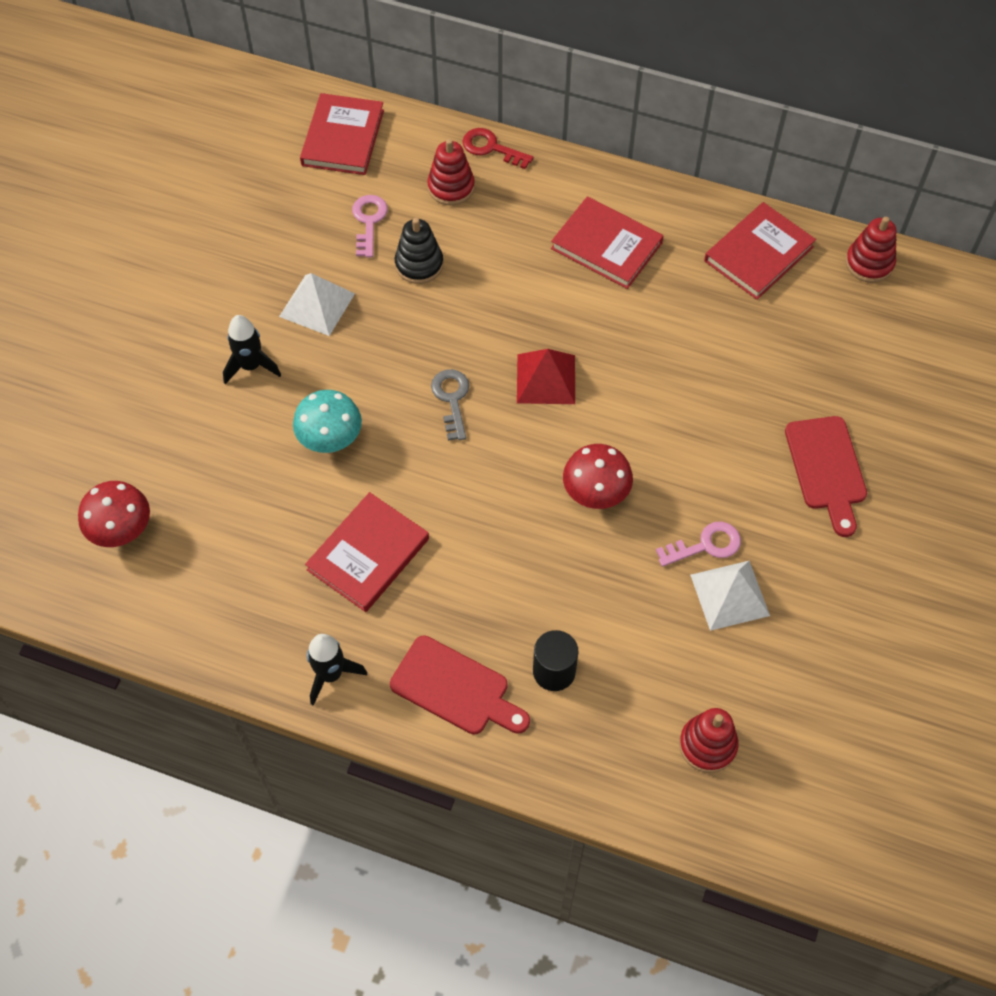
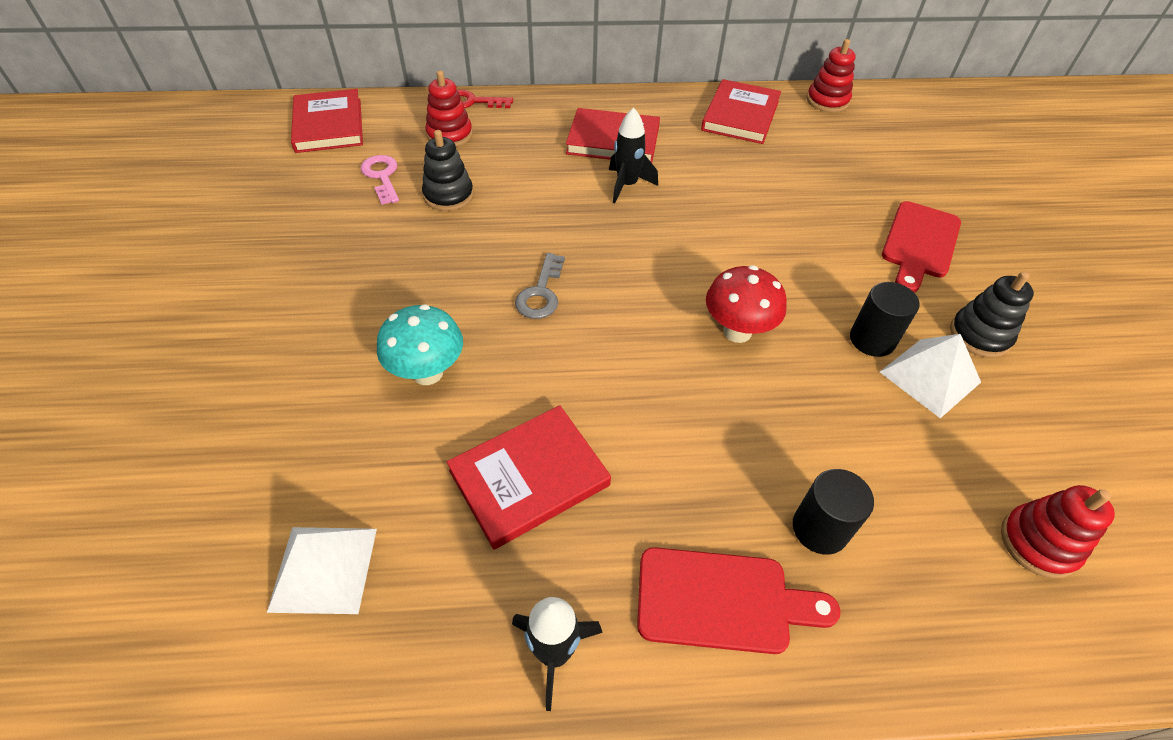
camera: 25 degrees left, 10 degrees down
(123, 532) = (184, 573): red mushroom -> none
(251, 366) = (302, 328): black rocket -> black rocket (627, 185)
(317, 305) = (357, 254): white pyramid -> white pyramid (324, 568)
(368, 554) = (529, 478): red book -> red book turned 45 degrees clockwise
(452, 399) = (541, 293): grey key -> grey key turned 135 degrees counterclockwise
(546, 379) = (623, 249): red pyramid -> none
(706, 545) = (872, 340): pink key -> black cylinder
(805, 576) = (979, 335): none -> black stacking toy
(826, 469) = (919, 243): red cutting board -> red cutting board turned 60 degrees clockwise

